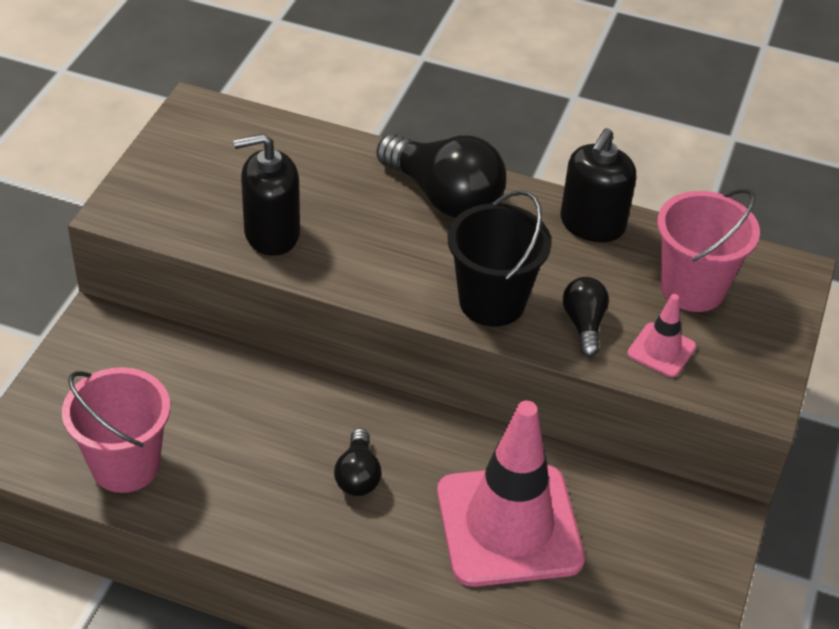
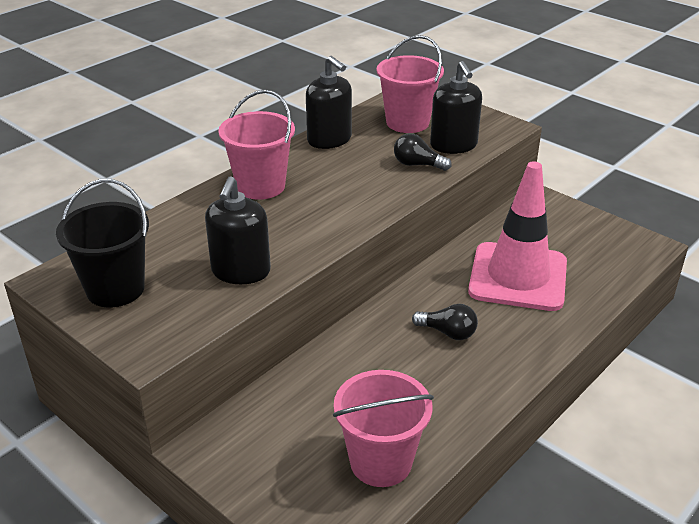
camera: 65 degrees left, 10 degrees down
(444, 197) = (260, 186): black light bulb -> pink bucket
(492, 302) = (377, 192): black bucket -> black bucket (115, 289)
(661, 350) = (453, 145): pink traffic cone -> black soap dispenser

